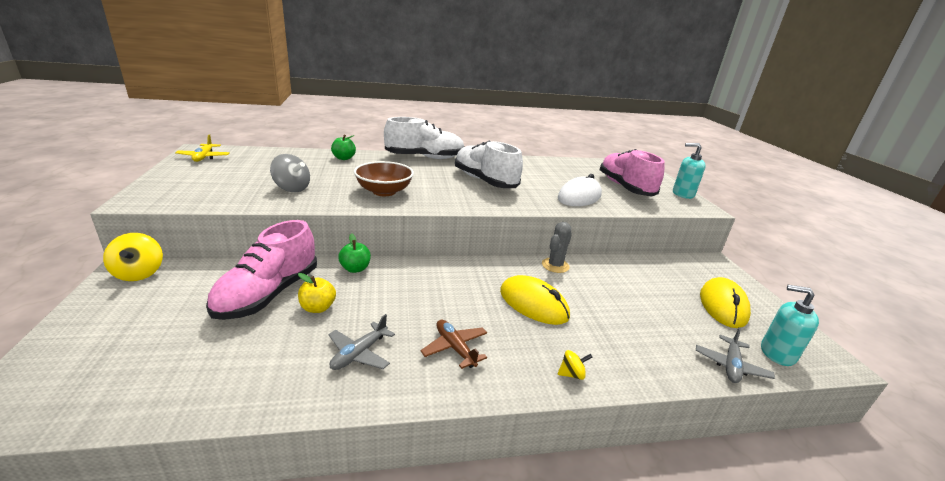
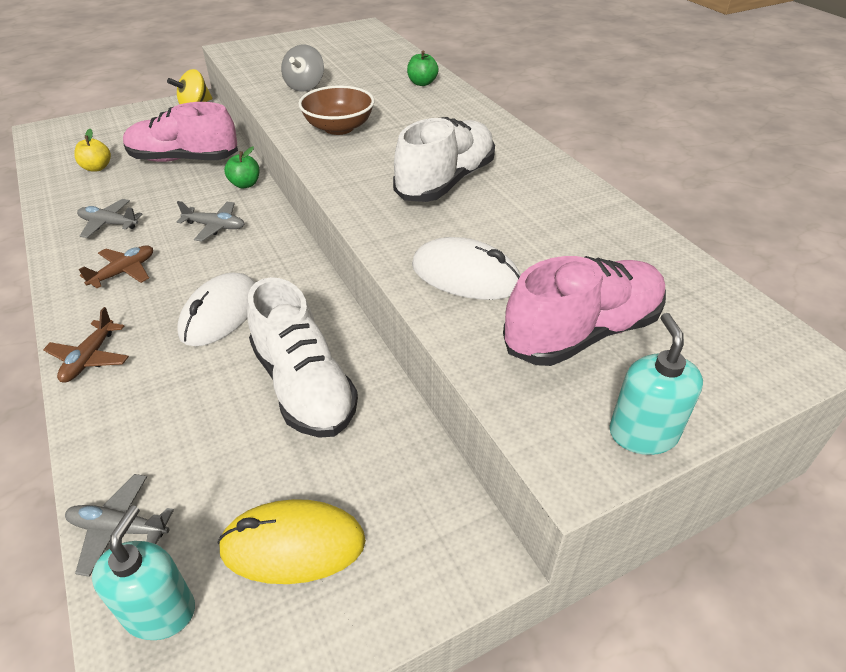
camera: 75 degrees right, 15 degrees up
(204, 157) = (347, 34): yellow plane -> none
(318, 308) = (170, 186): yellow apple -> yellow apple (97, 168)
(413, 292) = (215, 226): none -> grey plane
(425, 157) = (490, 124): white shoe -> white shoe (304, 386)
(533, 304) = (220, 313): yellow mouse -> white mouse
(555, 265) = (330, 322): grey cactus -> none
(572, 374) = (90, 358): yellow spinning top -> brown plane

